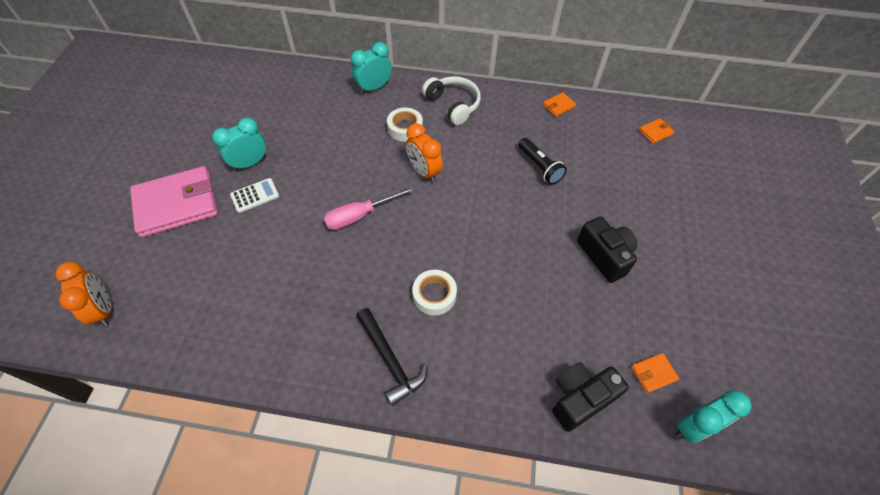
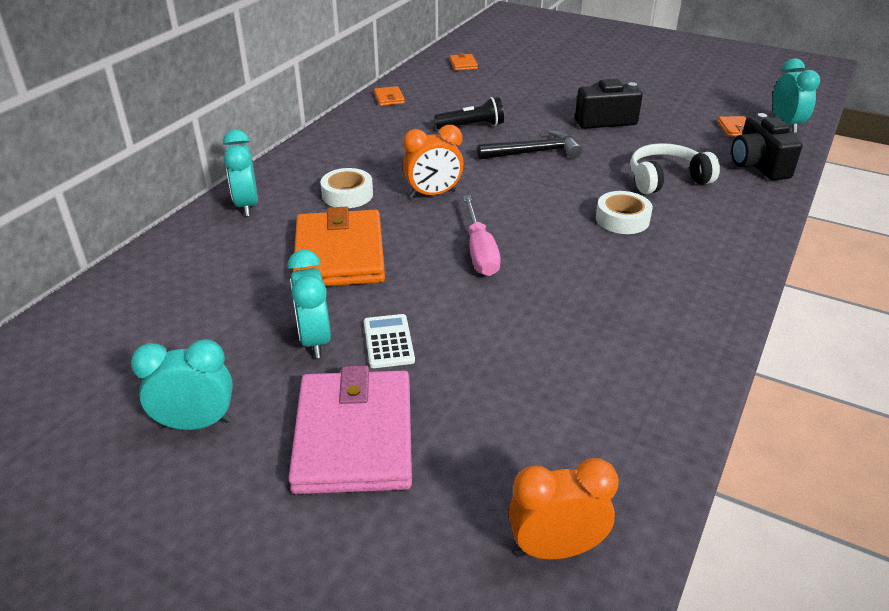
camera: 70 degrees left, 20 degrees down
(180, 142) = (196, 423): none -> turquoise clock
(335, 147) = (339, 254): none -> orange wallet
(390, 360) = (702, 262): black hammer -> black hammer (533, 152)
(453, 105) = (333, 156): white headphones -> white headphones (666, 179)

